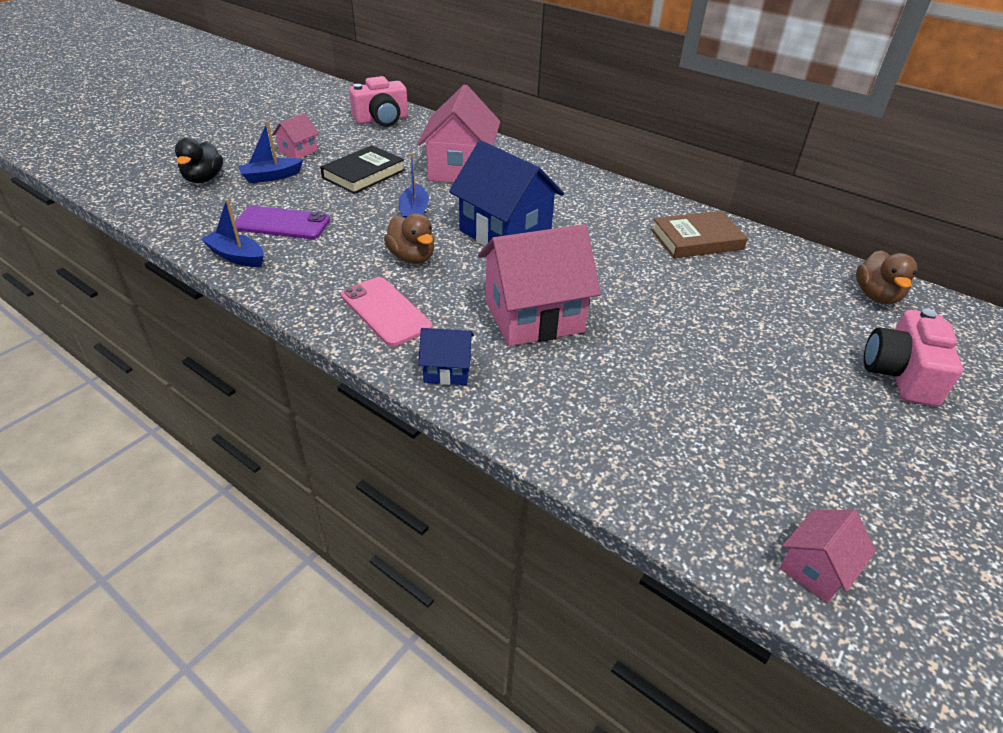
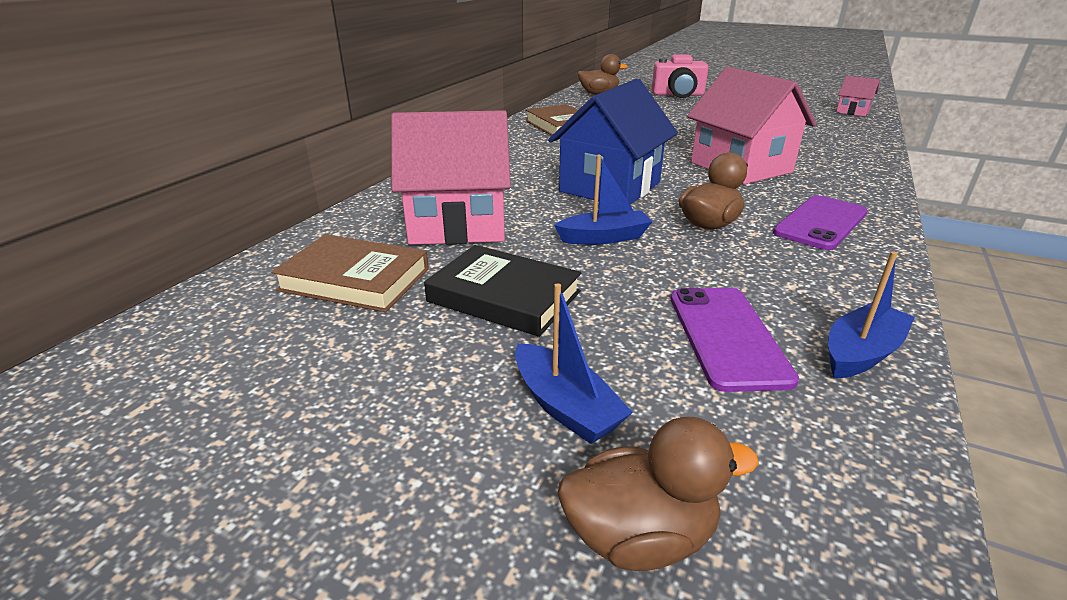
camera: 100 degrees left, 10 degrees down
(204, 179) = (640, 536): black duck -> brown duck
(237, 256) = (861, 353): blue boat -> blue boat turned 150 degrees counterclockwise
(298, 151) = (419, 404): pink house -> none
(382, 120) = (232, 325): pink camera -> none
(385, 311) = (821, 223): pink phone -> purple phone
(406, 142) = (355, 279): none -> brown book
(447, 370) = (856, 188): blue house -> none

